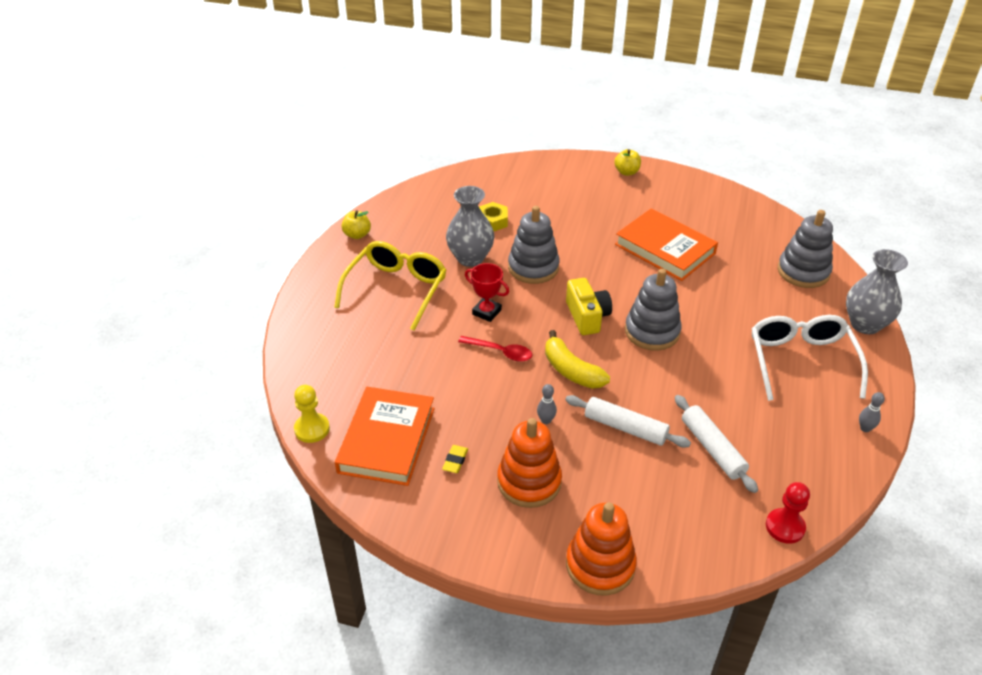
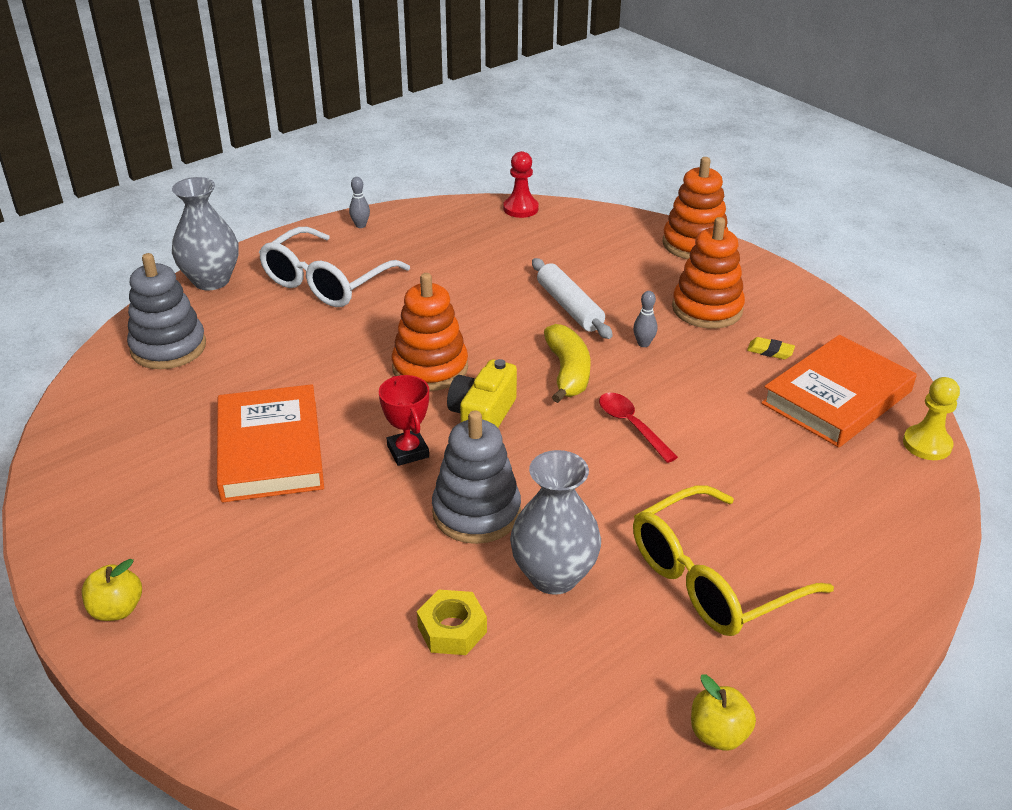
camera: 145 degrees left, 5 degrees down
(455, 461) = (770, 351): yellow eraser -> yellow eraser turned 60 degrees clockwise
(486, 312) = (604, 481): red trophy -> red trophy (408, 451)
(652, 331) = (430, 368): grey stacking toy -> orange stacking toy
(712, 448) = (509, 264): white rolling pin -> none

